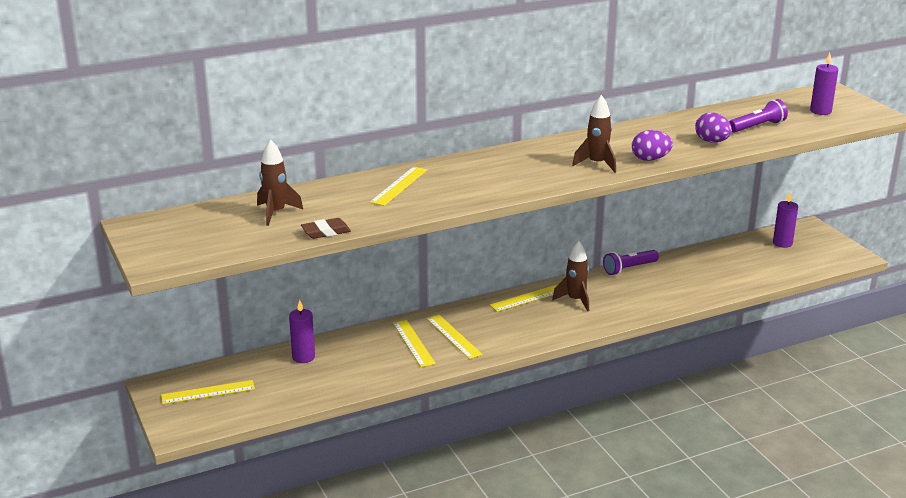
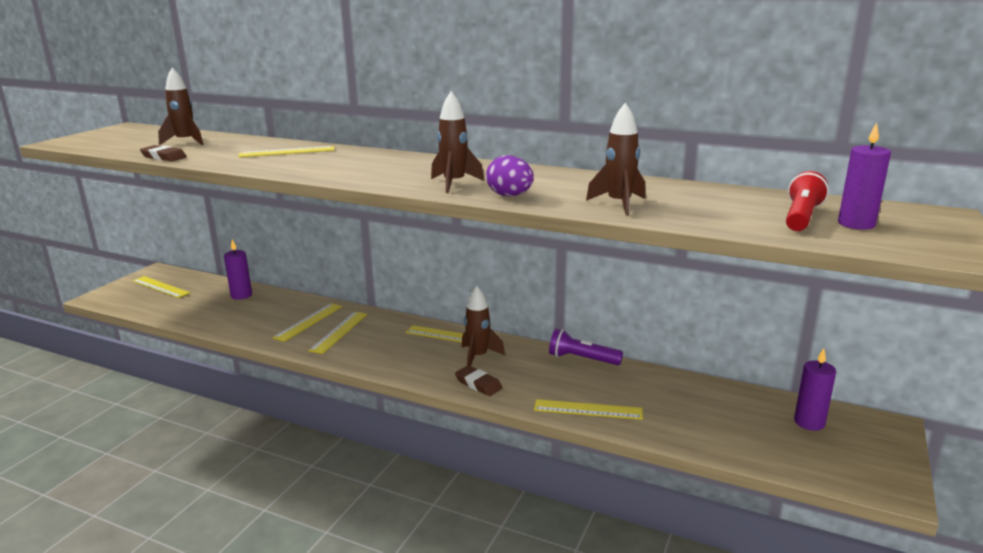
camera: 50 degrees right, 5 degrees down
(612, 315) = (478, 384): none -> brown eraser
(690, 294) = (588, 409): none -> yellow ruler
(712, 141) = (619, 204): purple egg -> brown rocket
(757, 127) = (716, 211): purple flashlight -> none
(795, 116) = (801, 217): none -> red flashlight

